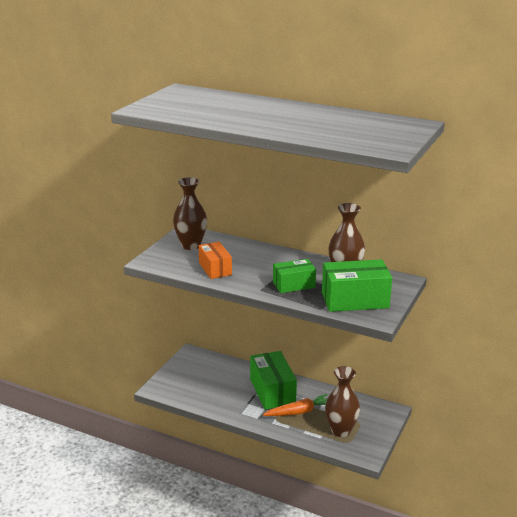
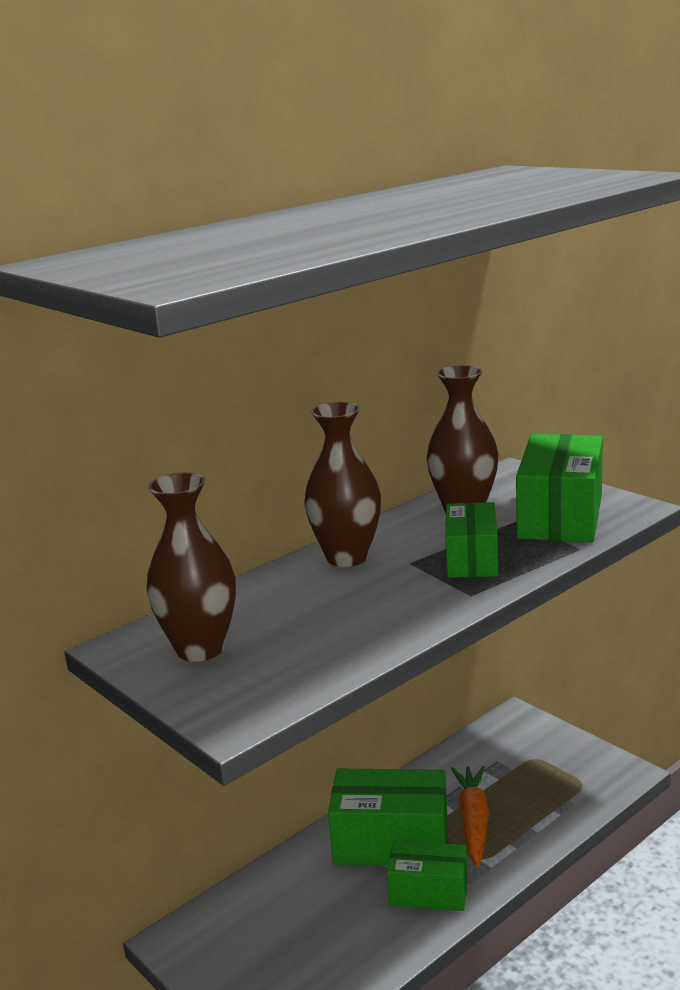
camera: 65 degrees left, 5 degrees down
(215, 269) = (343, 632): orange box -> none
(247, 408) = (429, 891): none -> green box
(341, 430) = (548, 784): brown vase -> brown vase (347, 557)

